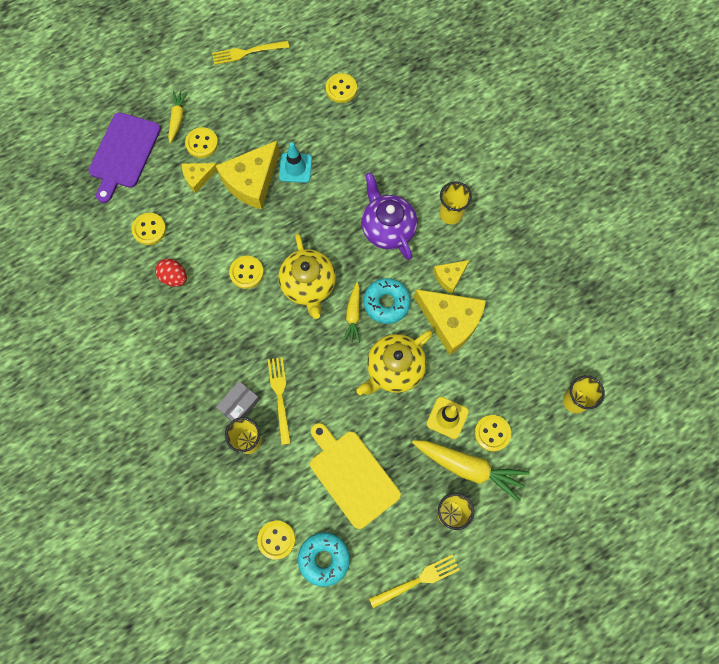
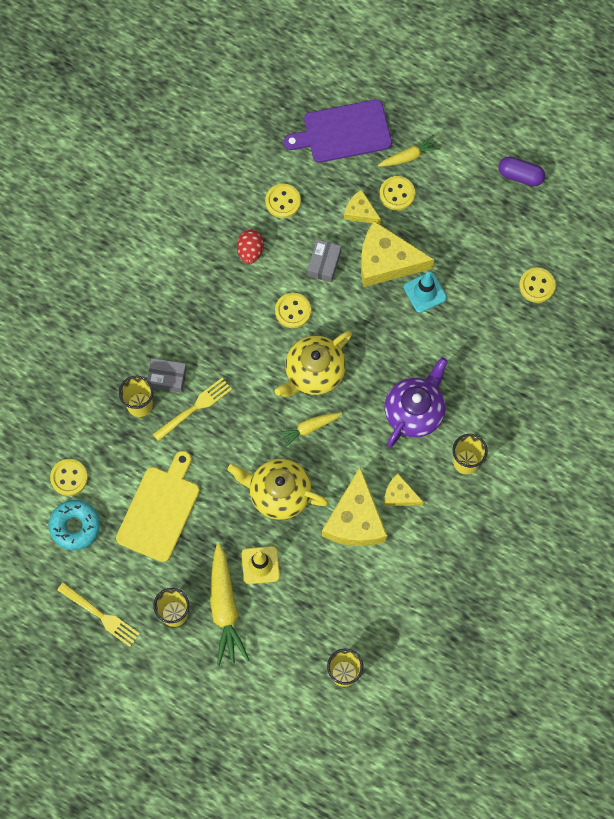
camera: 60 degrees right, 0 degrees up
(222, 227) = (324, 263): none -> grey box
(247, 52) = (520, 175): yellow fork -> purple capsule
(386, 303) = (338, 451): turquoise donut -> none
(492, 433) = (269, 613): yellow button -> none

